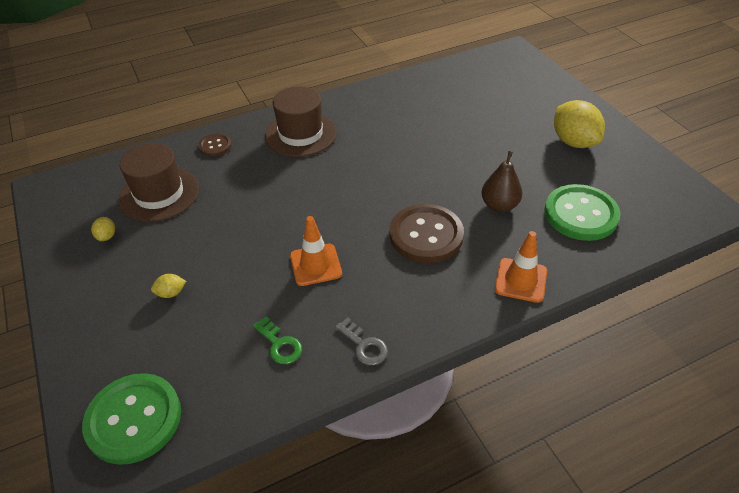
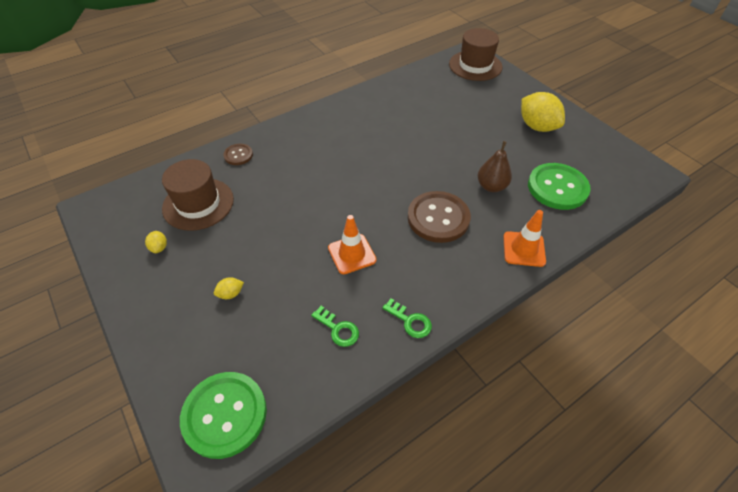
camera: 10 degrees left, 5 degrees up
(301, 134) = (311, 138): brown hat -> brown hat (475, 65)
(364, 345) = (410, 321): grey key -> green key

